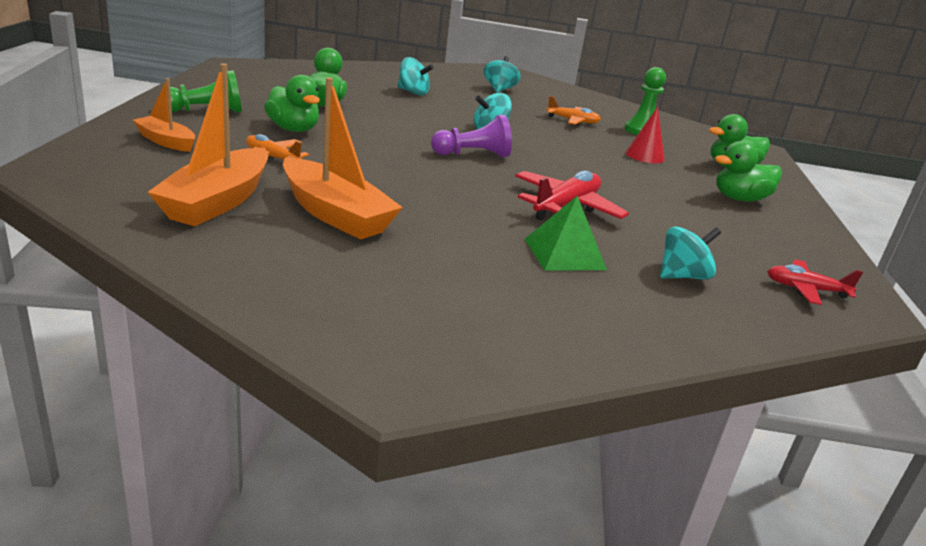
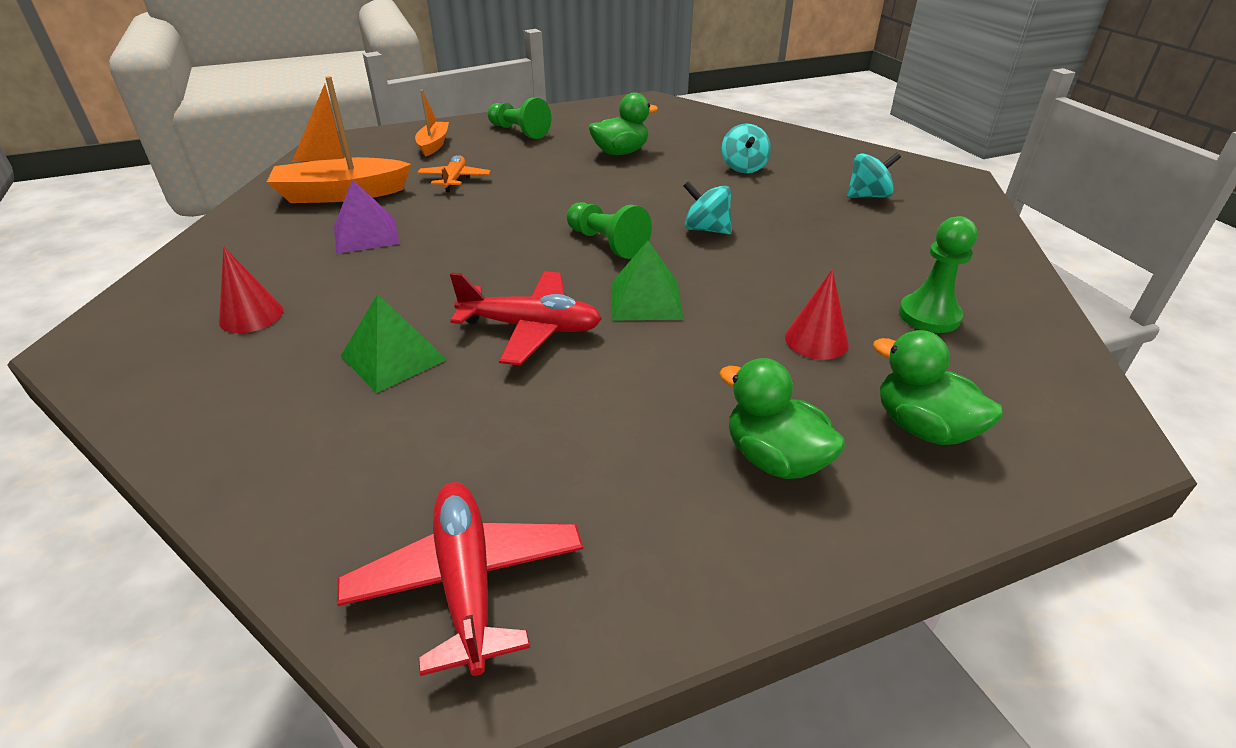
camera: 65 degrees right, 10 degrees up
(293, 129) = (533, 164): green duck -> none
(335, 214) = (366, 234): orange boat -> purple pyramid
(436, 290) = (251, 315): none -> red cone
(473, 155) = (606, 243): purple pawn -> green pawn
(563, 171) = (646, 300): none -> green pyramid
(573, 121) = (852, 262): orange plane -> none
(682, 276) = (409, 451): turquoise spinning top -> none
(805, 289) = (467, 582): red plane -> red plane, size x1.58

